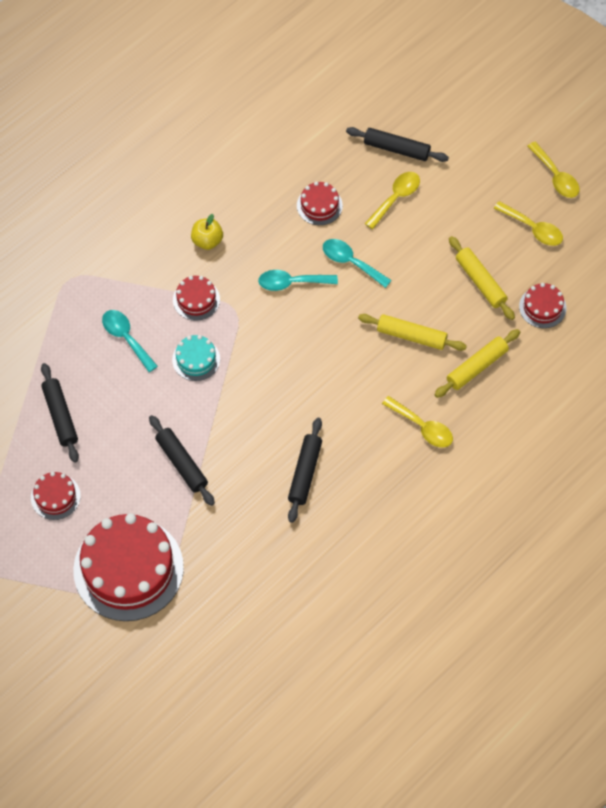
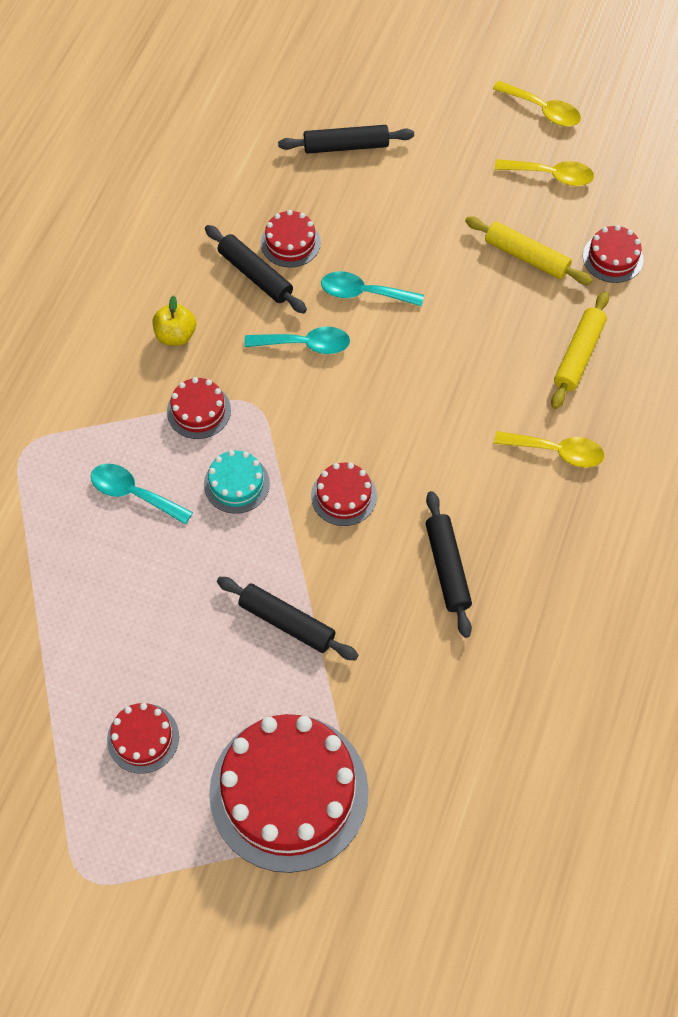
camera: 25 degrees left, 0 degrees up
(60, 416) = (97, 628): black rolling pin -> black rolling pin (255, 275)
(262, 397) = (344, 496): none -> red cake
(291, 282) = (305, 344): turquoise spoon -> turquoise spoon turned 150 degrees counterclockwise
(396, 198) = (376, 200): yellow spoon -> none
(411, 336) = (482, 350): yellow rolling pin -> none

